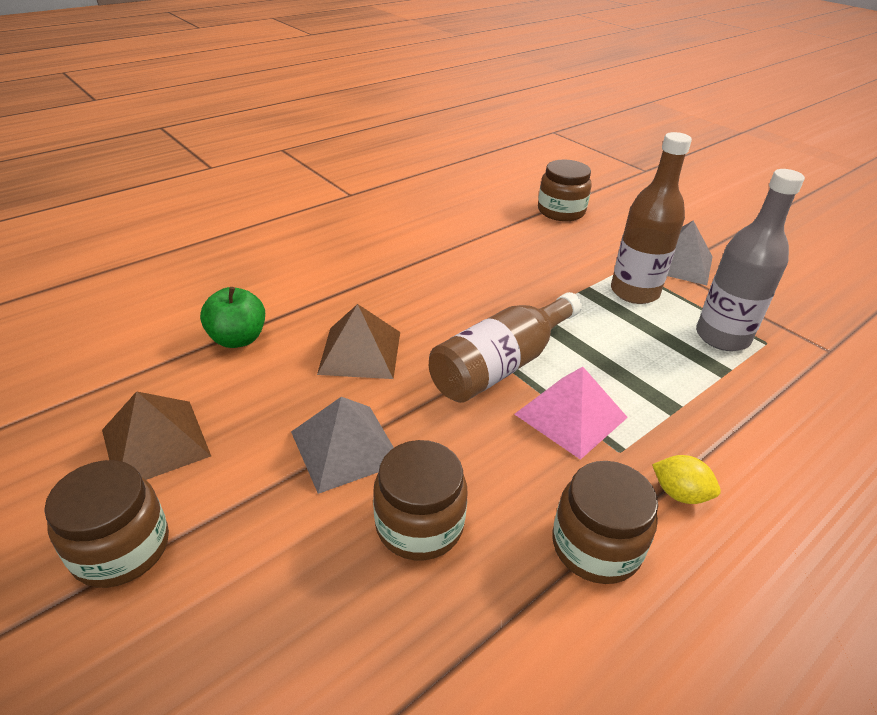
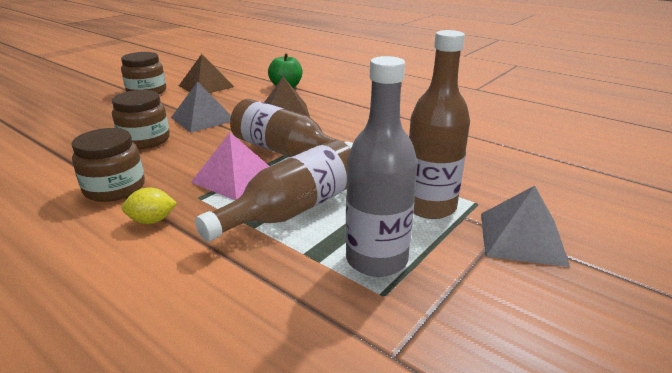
camera: 80 degrees right, 10 degrees down
(561, 211) = (561, 166): brown jar -> none
(646, 375) = (292, 210): none -> brown bottle
(679, 493) = (152, 221): yellow lemon -> yellow lemon turned 60 degrees clockwise

